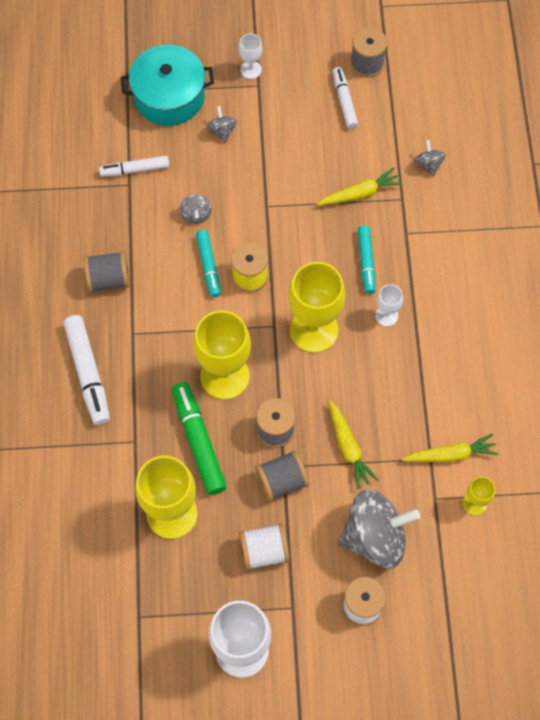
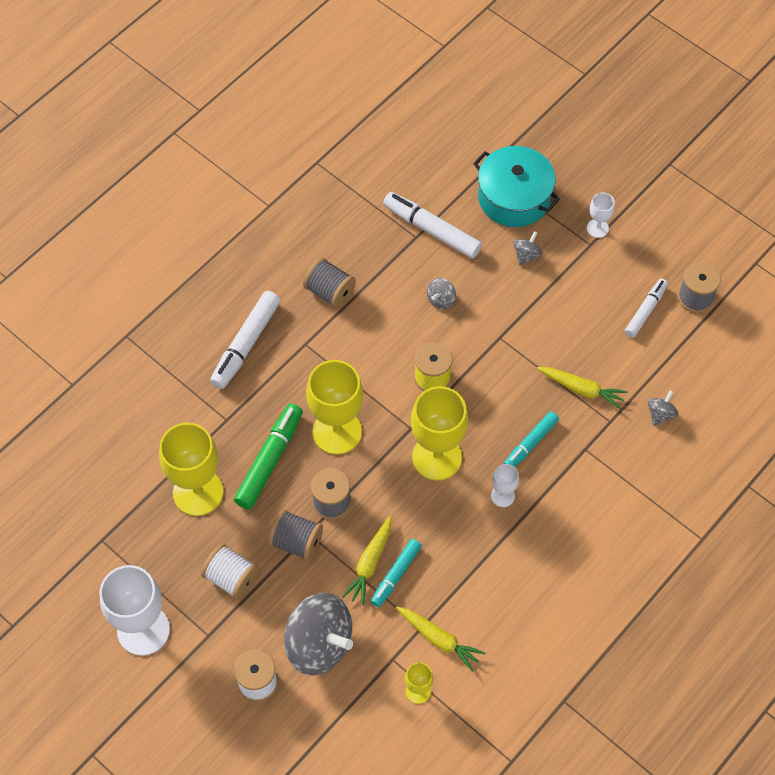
camera: 45 degrees right, 5 degrees down
(135, 169) = (432, 230): white marker -> white marker, size x1.56
(208, 266) = (410, 344): turquoise marker -> turquoise marker (395, 575)

